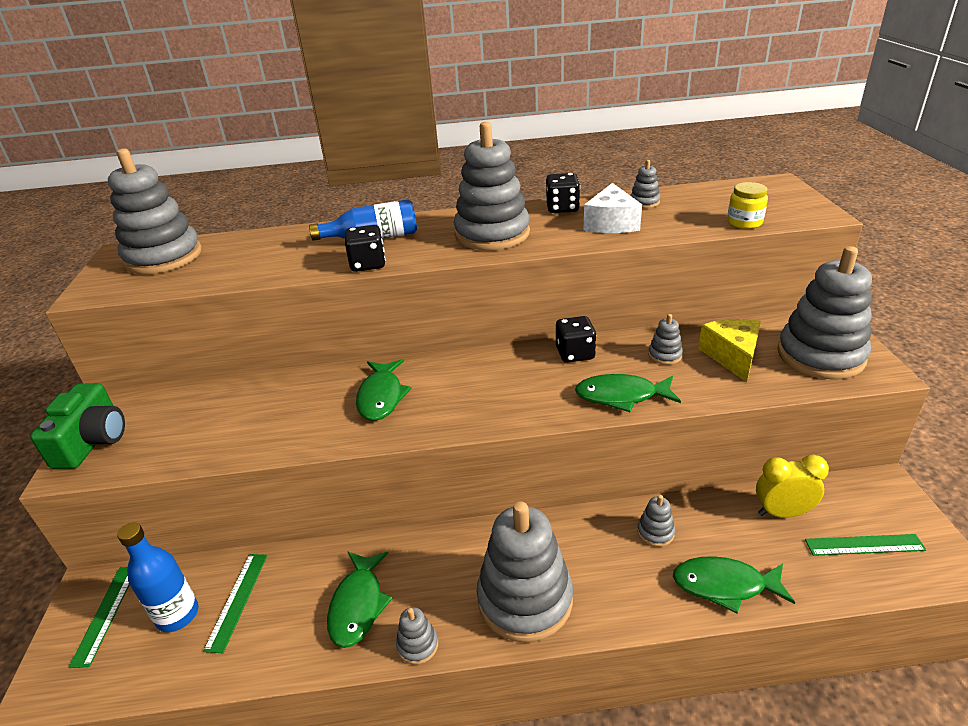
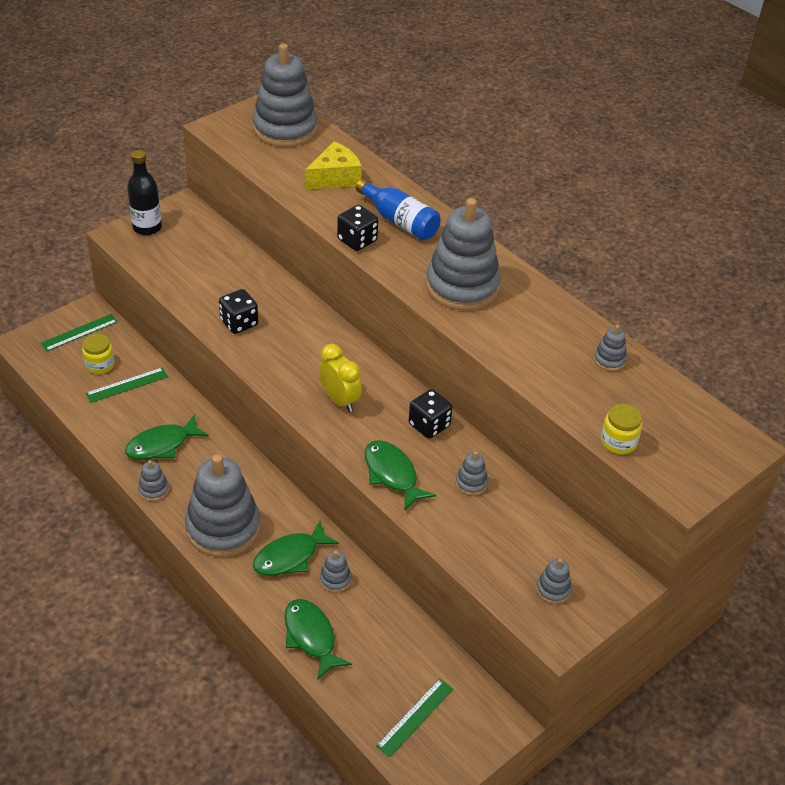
camera: 50 degrees right, 10 degrees up
(92, 441) = (147, 227): green camera -> black bottle
(177, 615) = (100, 365): blue bottle -> yellow jar
(381, 397) = (290, 339): green fish -> green fish (290, 556)
(562, 208) = (550, 309): black dice -> black dice (239, 323)
(611, 223) = (543, 352): white cheese -> none
(732, 356) = (504, 528): yellow cheese -> yellow cheese (335, 177)
(782, 513) = (414, 655): yellow clock -> yellow clock (339, 400)
(820, 355) = (553, 590): grey stacking toy -> grey stacking toy, size x0.42
(864, 545) = (415, 717): green ruler -> green ruler turned 75 degrees clockwise

